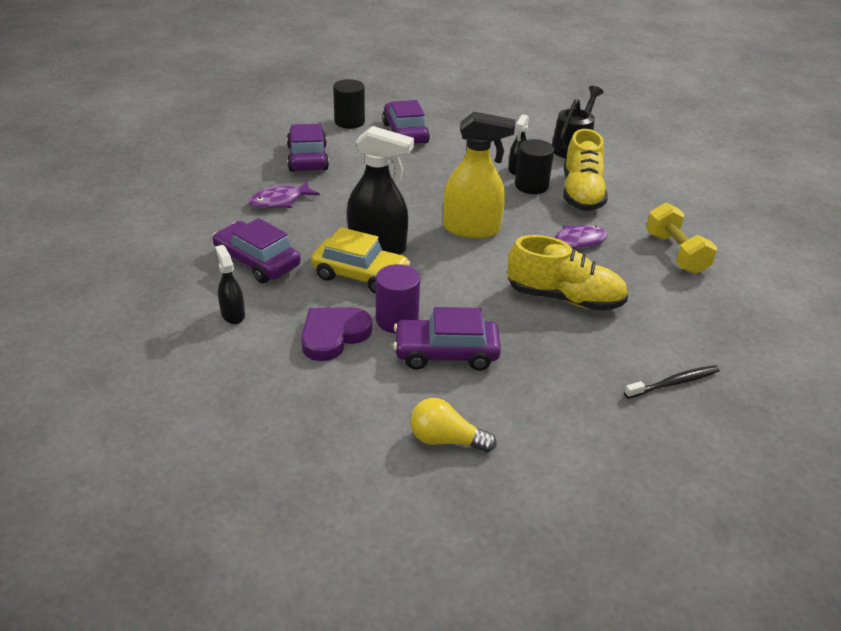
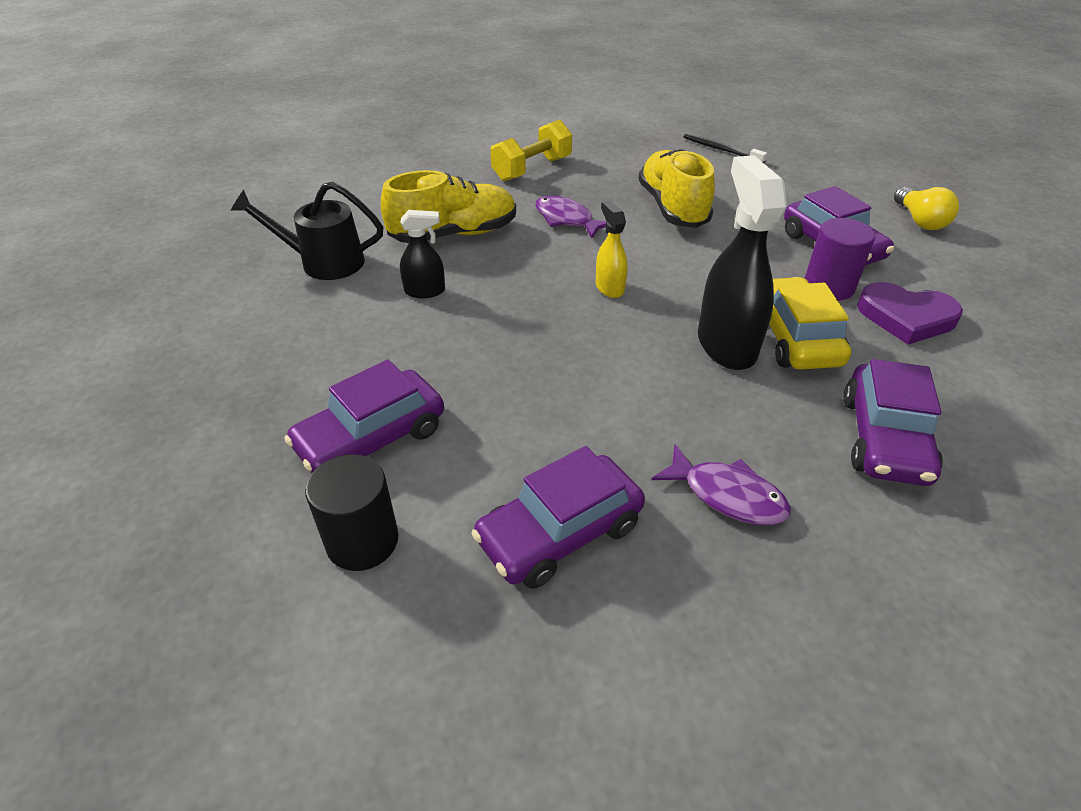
camera: 115 degrees left, 5 degrees up
(233, 314) = (989, 406): black spray bottle -> none
(472, 229) = (609, 287): yellow spray bottle -> yellow spray bottle, size x0.52
(531, 186) = (463, 270): black cylinder -> none

